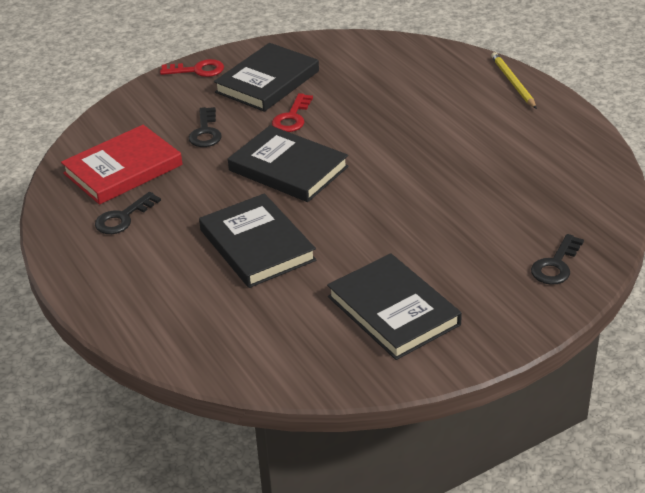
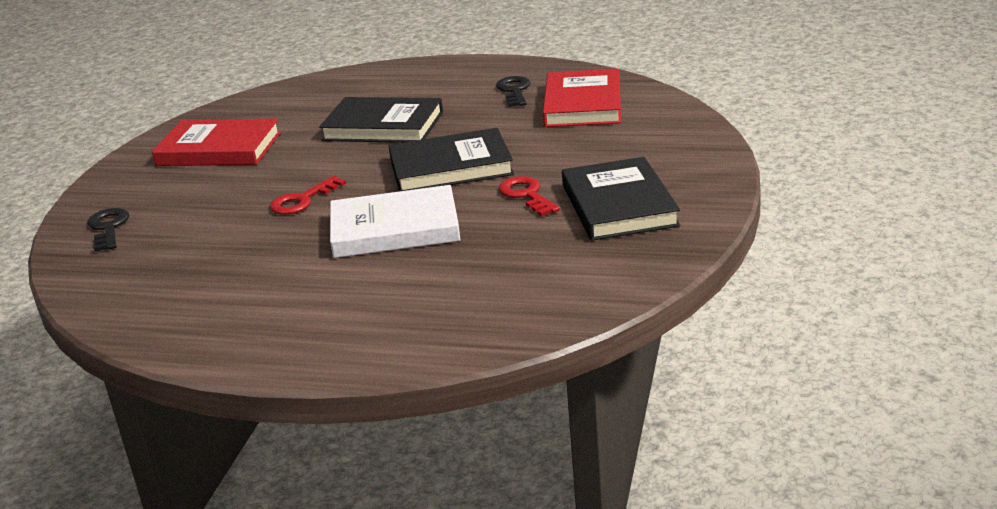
camera: 135 degrees right, 10 degrees down
(198, 70) = (708, 177): red key -> red key (302, 200)
(205, 132) = (578, 149): black key -> none
(390, 140) = (395, 228): none -> white book
(393, 310) = (219, 149): black book -> red book
(512, 82) = (344, 353): yellow pencil -> none

